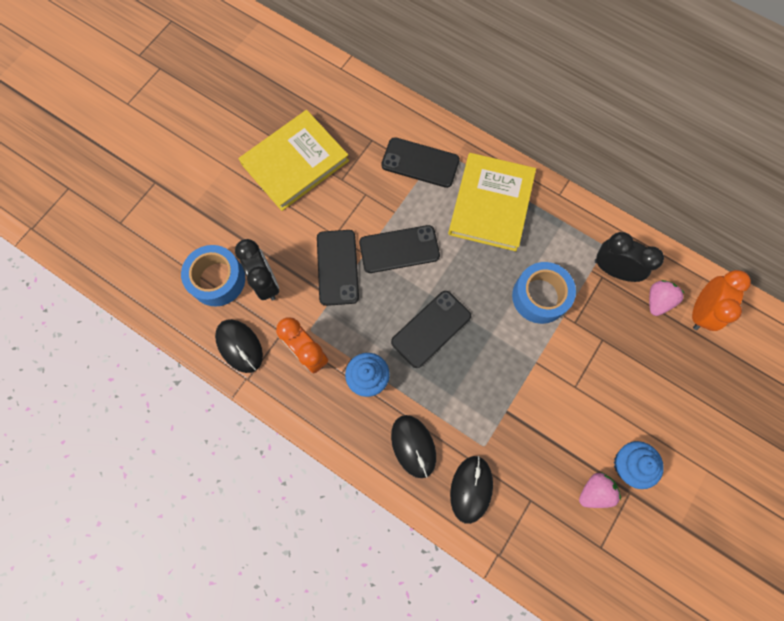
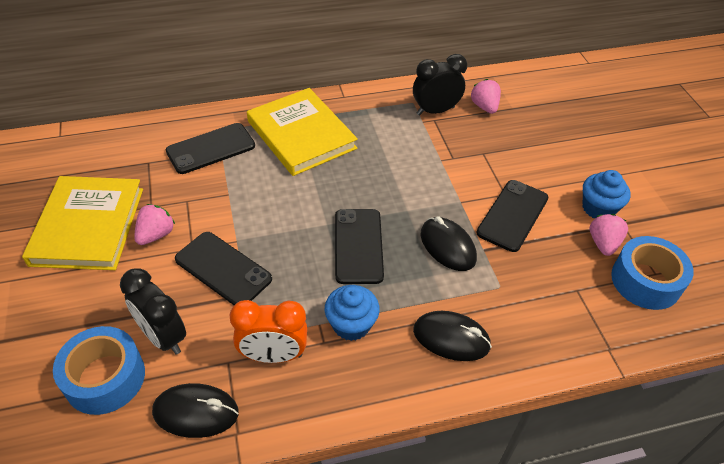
camera: 50 degrees left, 25 degrees down
(266, 282) = (163, 336): black clock -> black clock turned 150 degrees counterclockwise
(325, 205) = (156, 235): none -> pink strawberry
(399, 249) = (264, 215): black phone -> black phone (512, 215)
(471, 489) = (530, 324): black mouse -> black mouse (447, 246)
(540, 296) = (409, 162): blue tape -> blue tape (645, 281)
(700, 311) = (515, 93): orange clock -> none

